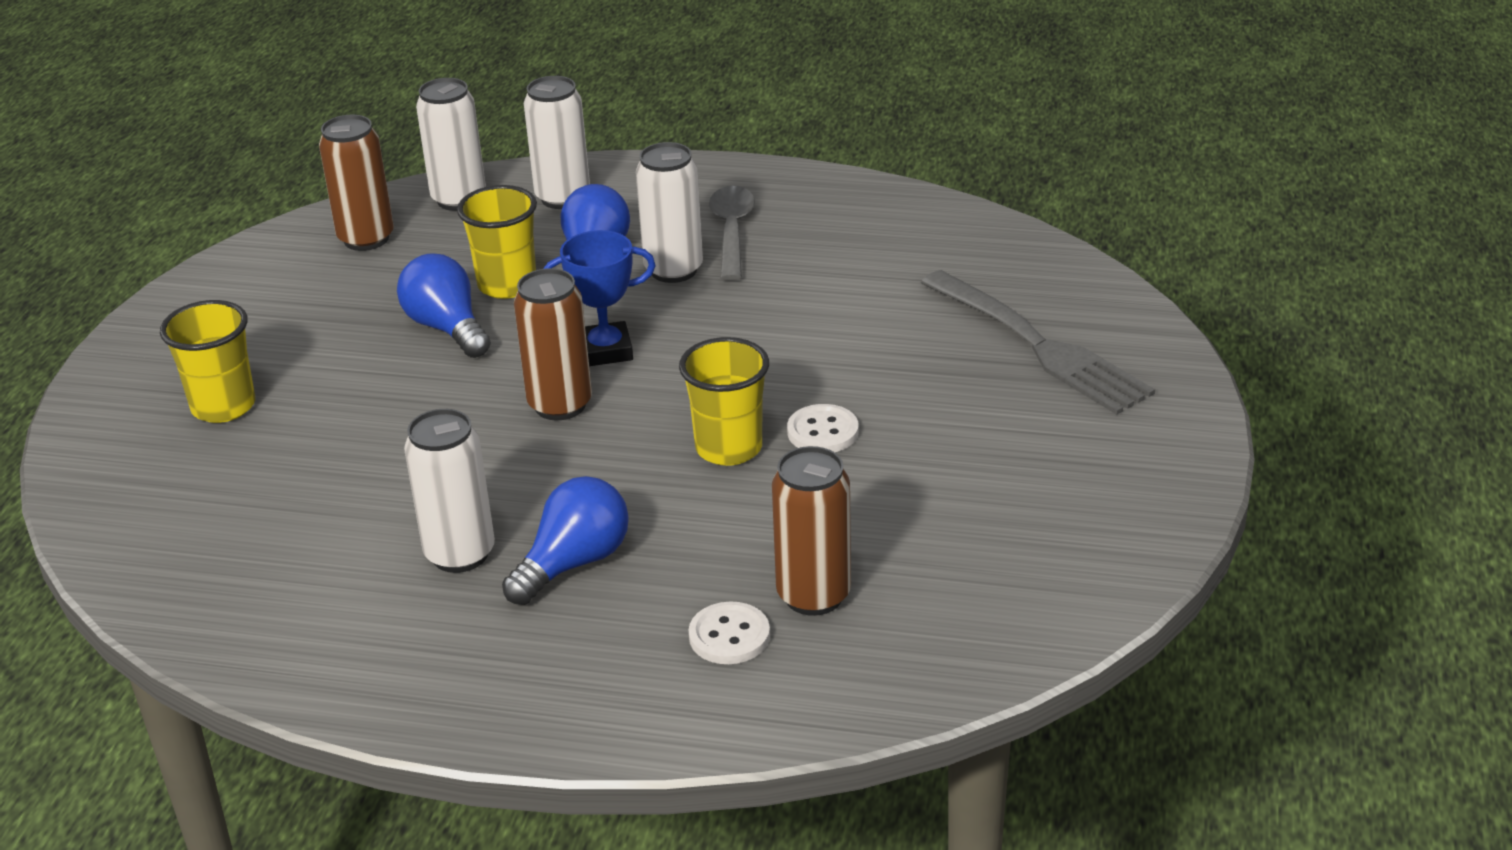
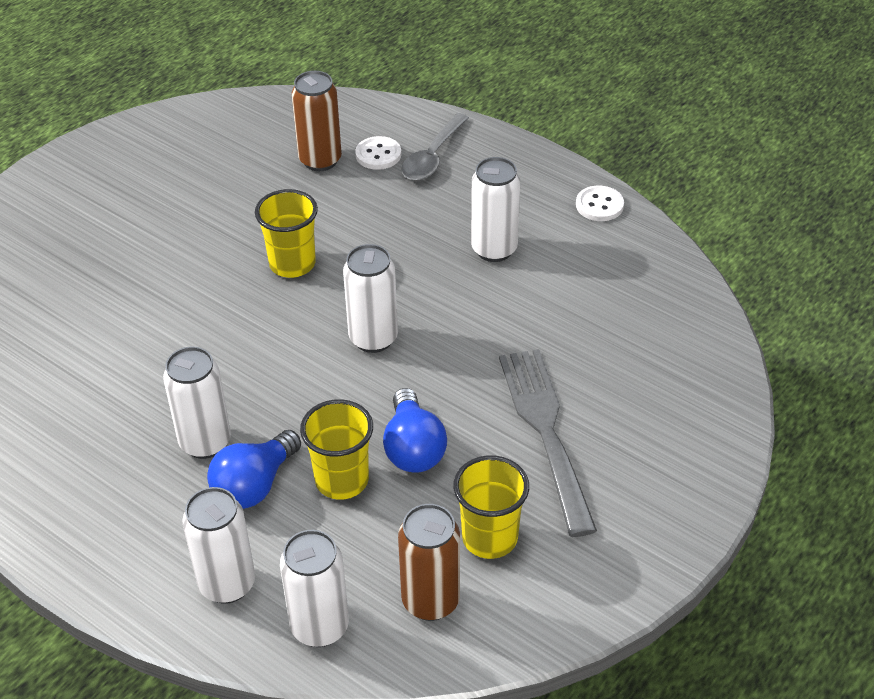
camera: 155 degrees left, 10 degrees up
(223, 406) = (611, 430): yellow cup -> yellow cup (489, 538)
(560, 405) = (373, 338): brown can -> white can
(574, 563) = (432, 221): blue light bulb -> none
(606, 350) = (312, 376): blue trophy -> none
(732, 232) = (127, 469): grey spoon -> grey spoon (433, 157)
(822, 432) = (228, 255): white button -> white button (599, 205)
(1037, 345) = (39, 269): grey fork -> grey fork (547, 432)

